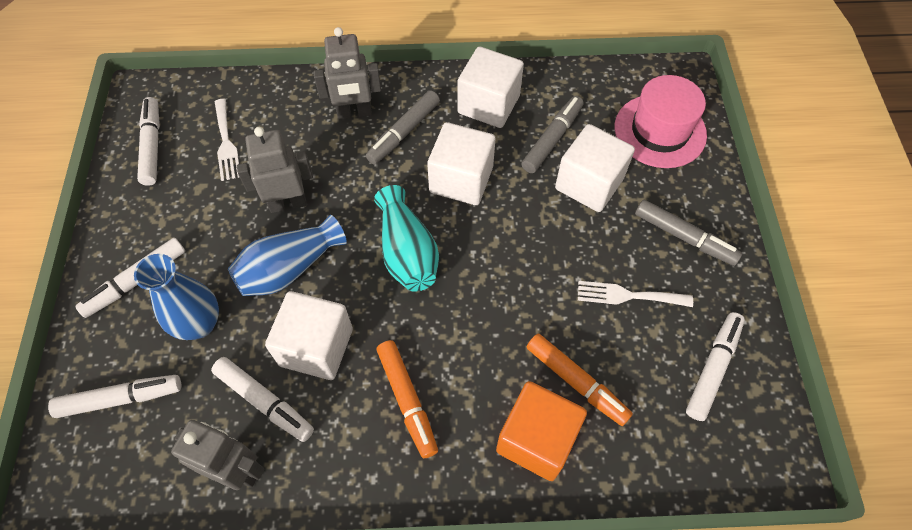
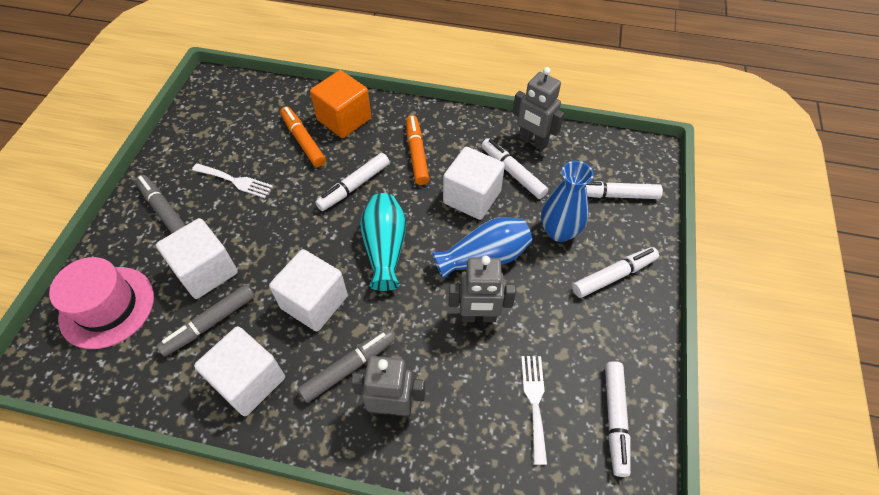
camera: 165 degrees left, 5 degrees down
(712, 368) = (213, 130): white marker -> white marker (354, 186)

